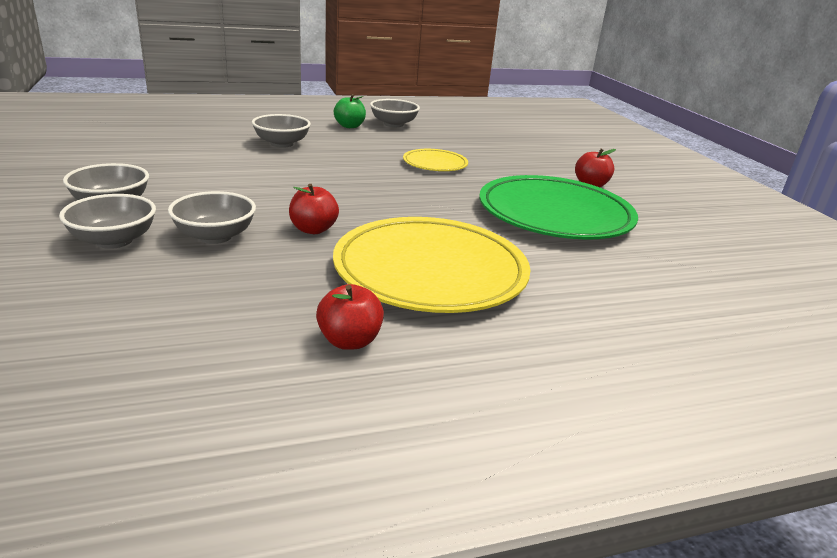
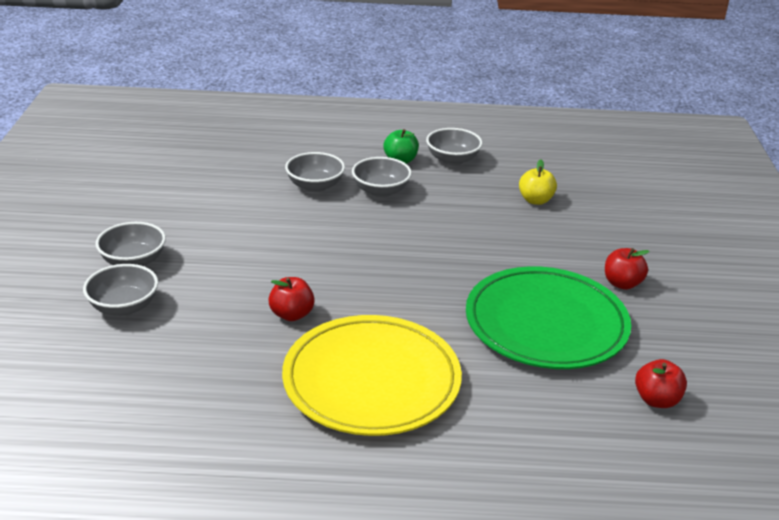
camera: 20 degrees right, 5 degrees up
(215, 236) = (204, 312): grey bowl -> grey bowl (381, 191)
(349, 341) = (264, 444): red apple -> red apple (656, 400)
(435, 164) = (462, 232): yellow plate -> none
(479, 143) = (535, 200): none -> yellow apple

